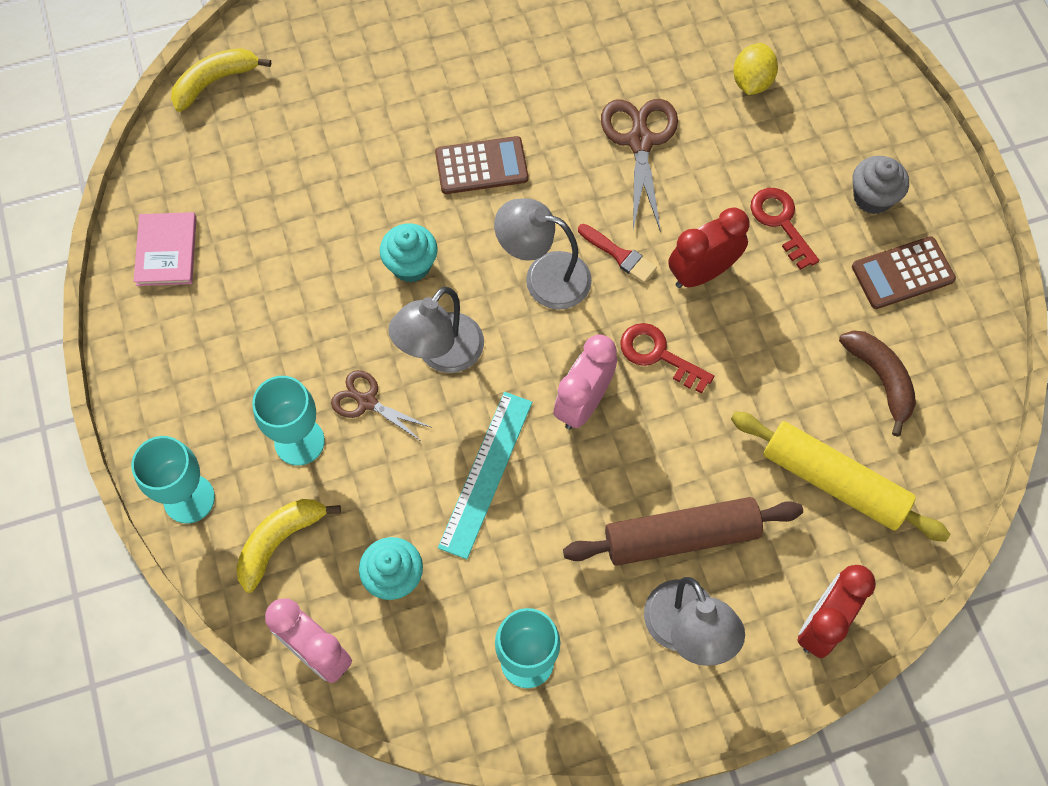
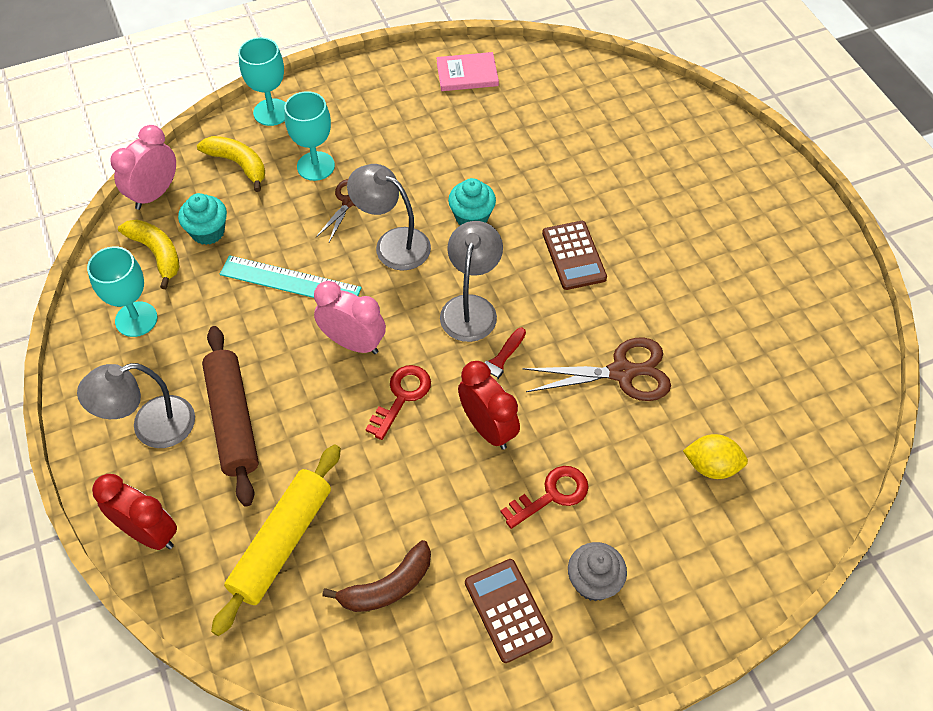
camera: 85 degrees right, 10 degrees down
(215, 82) = (621, 80): yellow banana -> yellow banana (157, 253)

